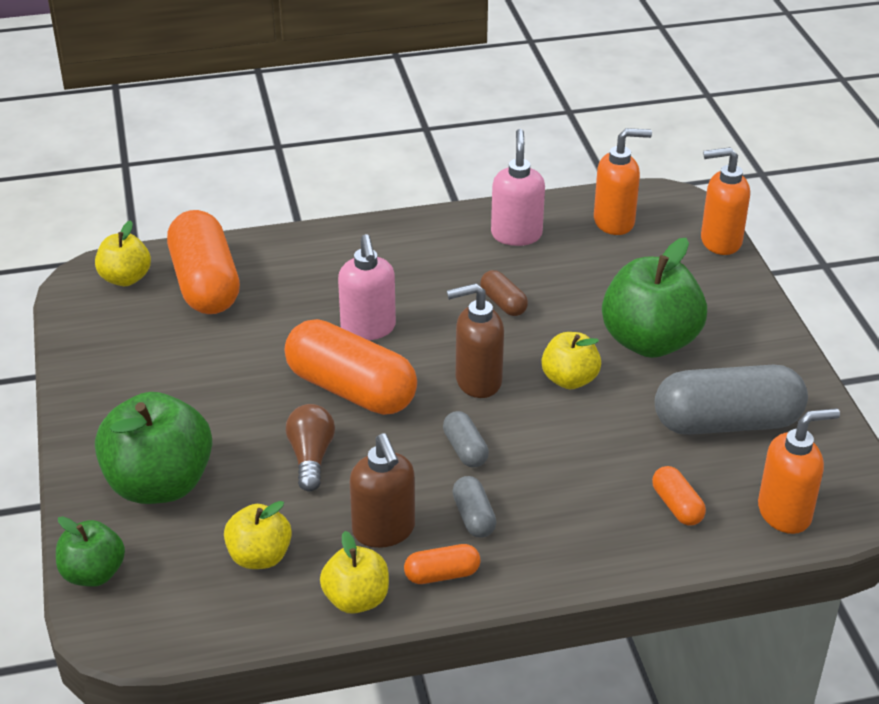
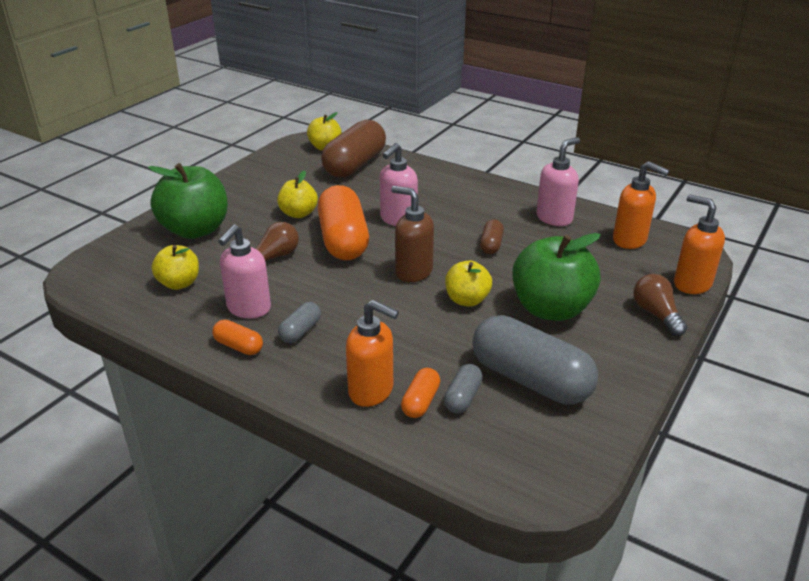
camera: 45 degrees right, 5 degrees down
(93, 573) = (111, 247): green apple -> none
(205, 284) = (355, 165): orange capsule -> brown capsule
(356, 599) = (183, 329): yellow apple -> yellow apple (298, 214)
(384, 531) = (248, 309): brown soap dispenser -> pink soap dispenser
(465, 449) = (351, 298): grey capsule -> grey capsule (462, 397)
(733, 292) = (656, 314): none -> brown light bulb
(785, 513) = (485, 454): orange soap dispenser -> orange soap dispenser (372, 391)

